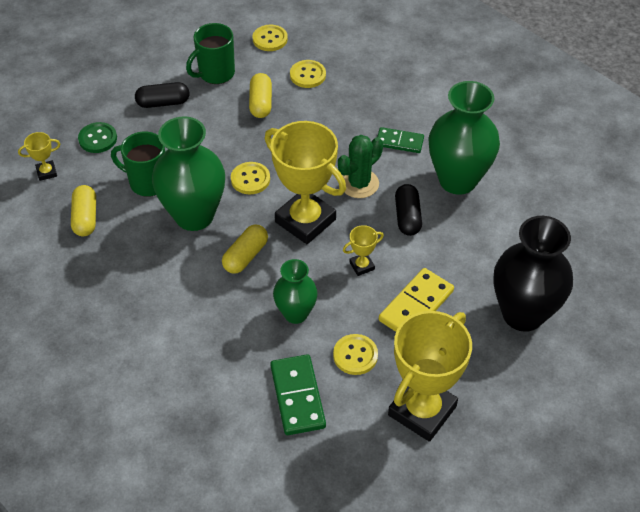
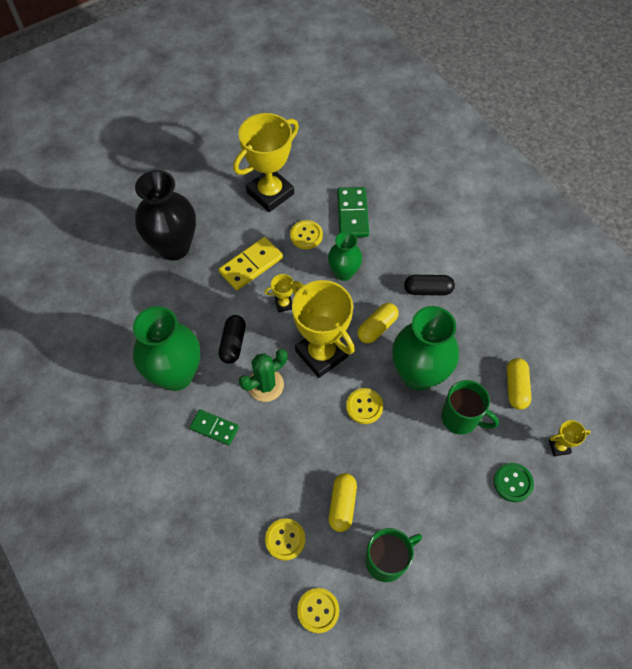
camera: 170 degrees left, 10 degrees up
(163, 103) = (446, 524): black capsule -> black capsule (427, 290)

